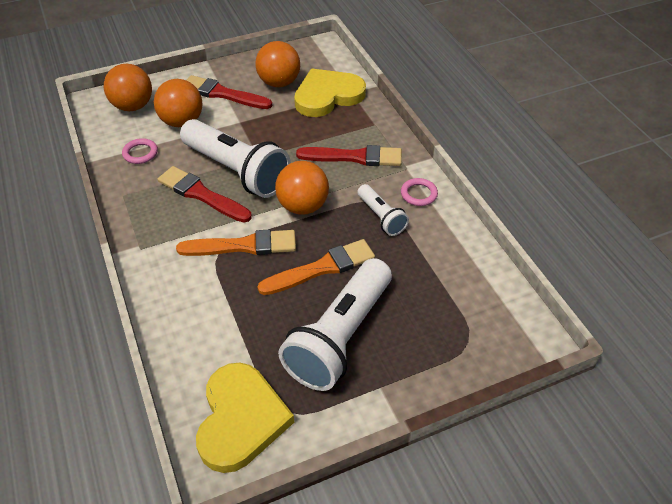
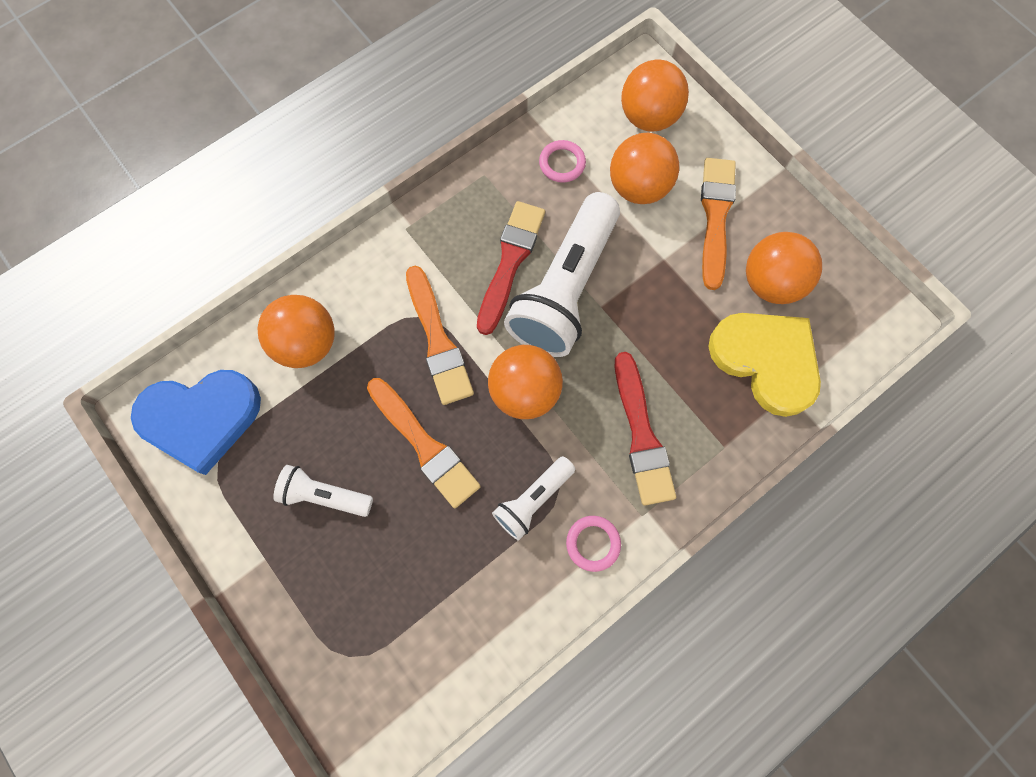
camera: 75 degrees right, 25 degrees up
(207, 329) = (307, 343): none -> orange ball
(223, 94) = (715, 217): red brush -> orange brush
(241, 419) = (201, 418): yellow heart -> blue heart
(340, 337) = (324, 495): white flashlight -> white flashlight, size x0.50

